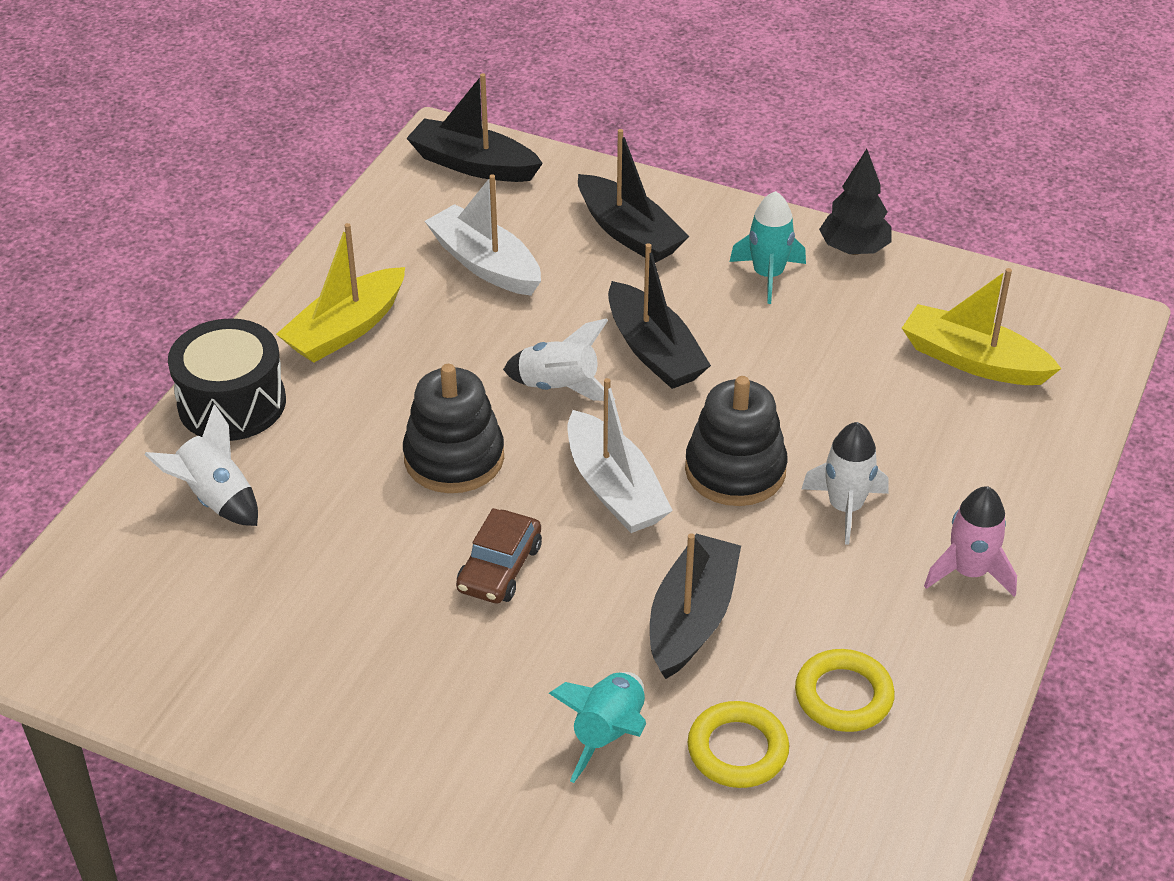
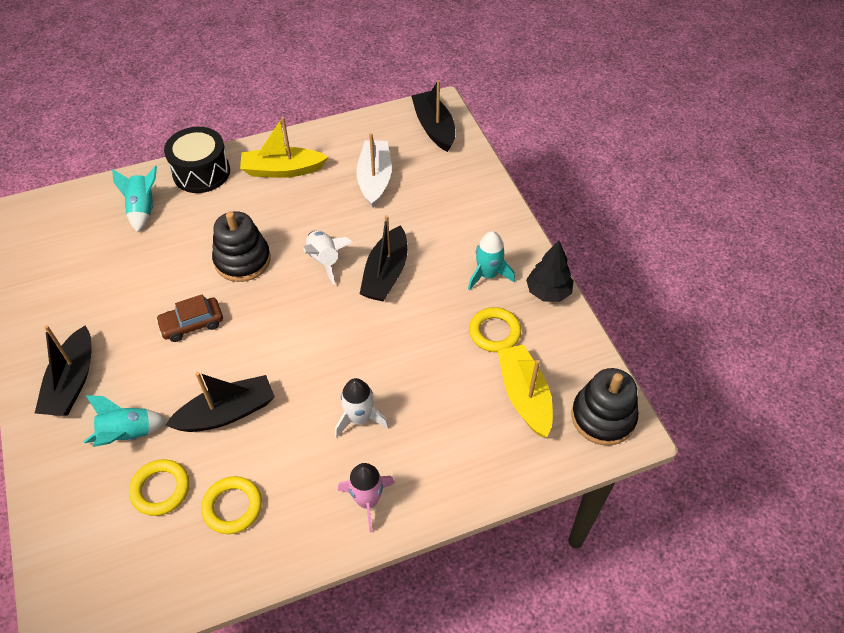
camera: 45 degrees right, 10 degrees up
(215, 498) = (143, 209): white rocket -> turquoise rocket
(614, 489) = (280, 326): white boat -> none
(629, 233) = (455, 207): black boat -> black boat (72, 382)
(735, 470) = (339, 359): black stacking toy -> black stacking toy (603, 417)
(857, 324) = (494, 332): none -> yellow ring

